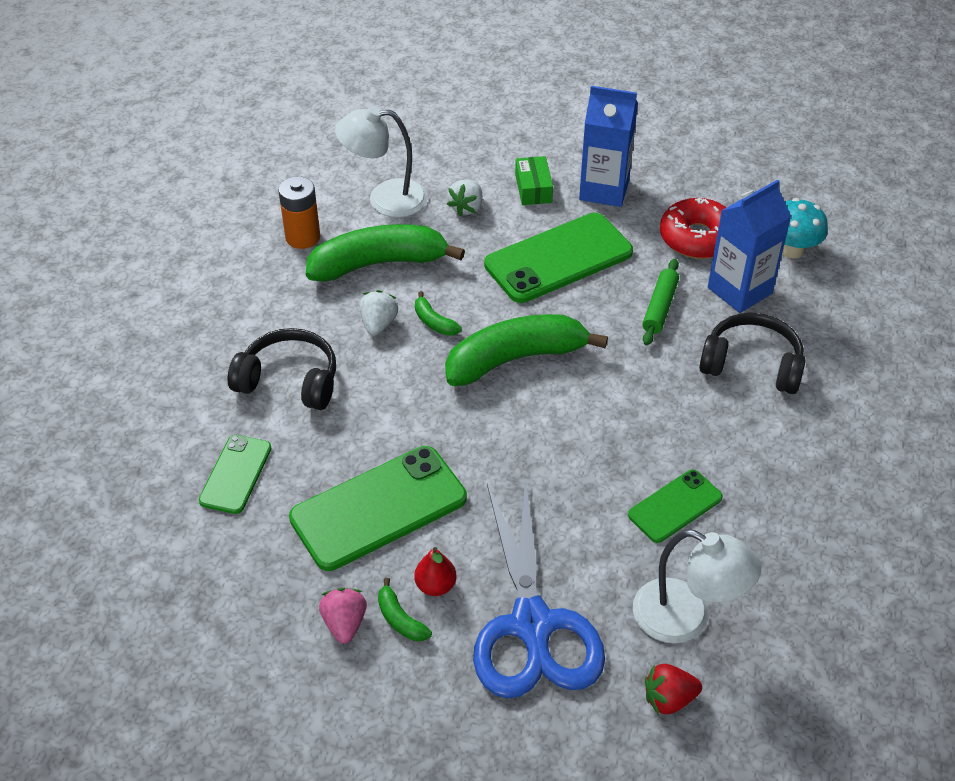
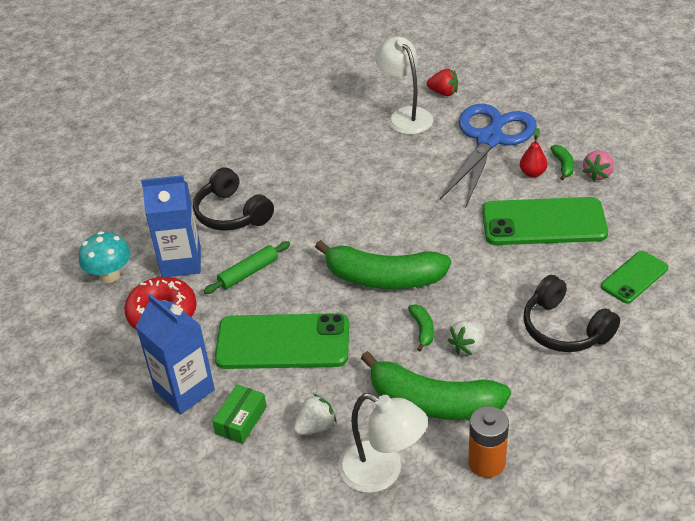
camera: 145 degrees left, 5 degrees down
(675, 506) = (361, 161): green phone -> none

